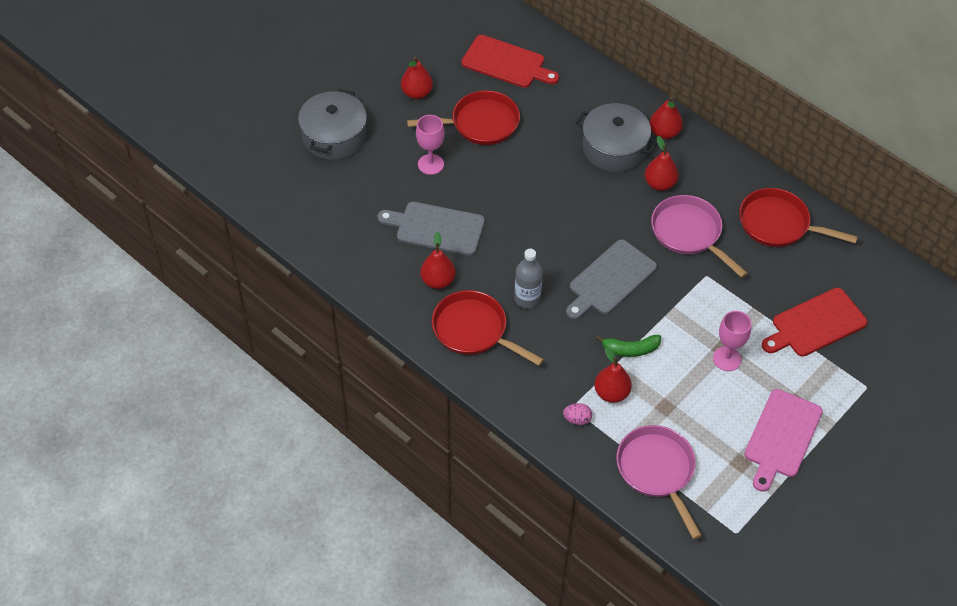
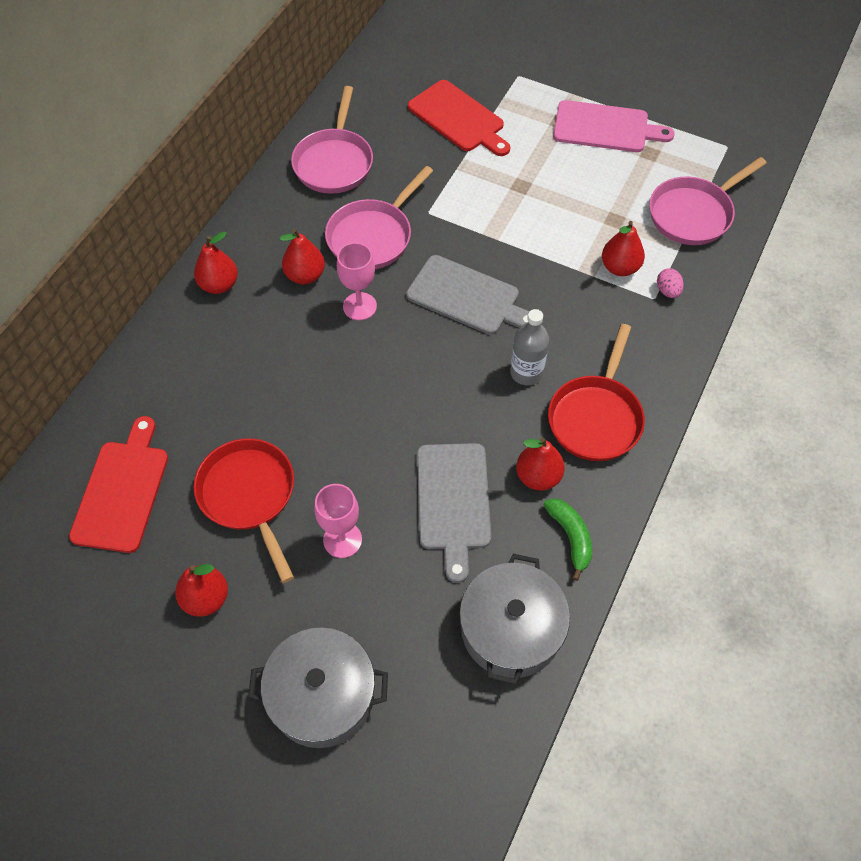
camera: 105 degrees left, 5 degrees up
(614, 148) = (258, 331): grey pot -> grey pot (511, 629)
(630, 349) = (555, 261): green banana -> green banana (570, 537)
(727, 359) = (532, 180): pink goblet -> pink goblet (360, 306)
(778, 224) = (334, 162): red pan -> pink pan

